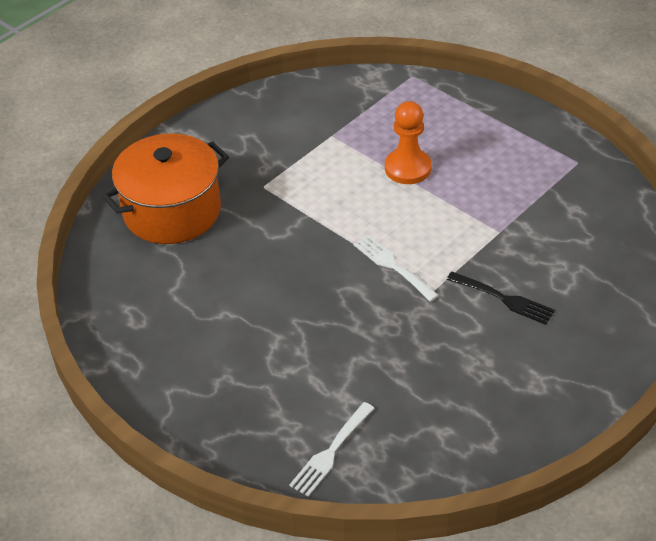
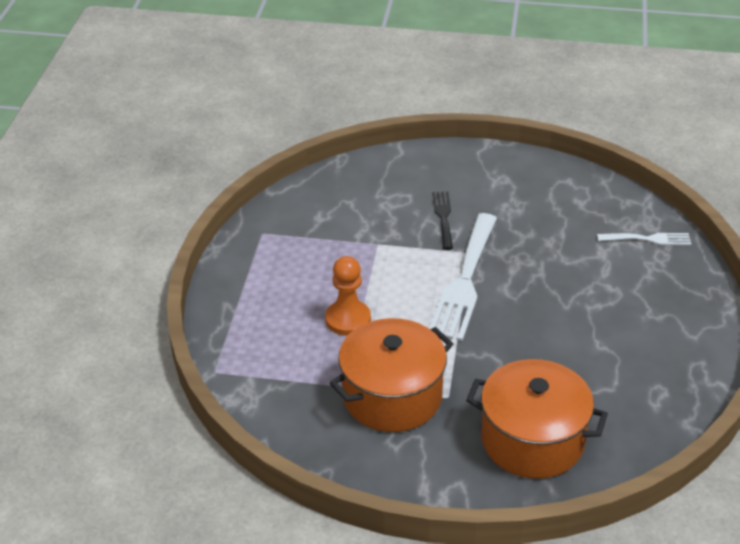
camera: 125 degrees left, 5 degrees down
(294, 156) = (392, 396): none -> orange pot
(393, 266) = (465, 280): white fork -> white fork, size x1.95

